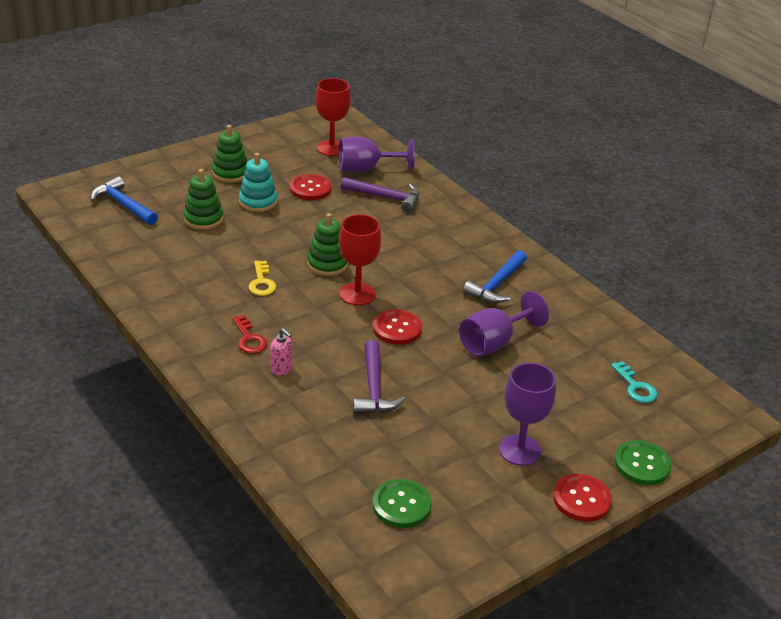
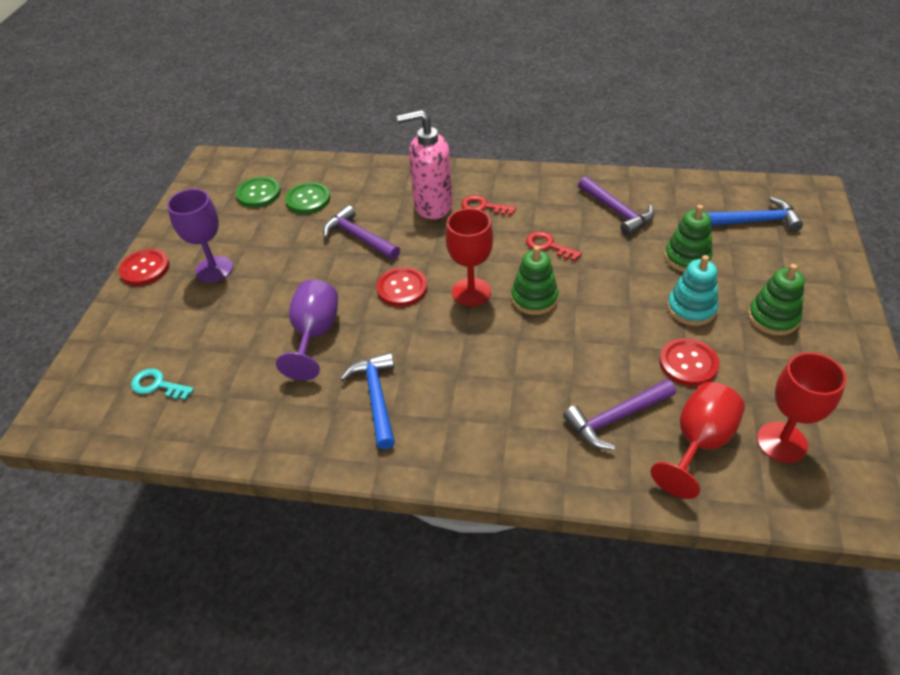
camera: 140 degrees right, 10 degrees up
(177, 267) = (617, 211): none -> purple hammer
(261, 282) = (548, 246): yellow key -> red key
(281, 369) = (432, 206): pink soap dispenser -> pink soap dispenser, size x2.30
(366, 169) = (699, 443): purple goblet -> red goblet
(642, 464) = (113, 321): green button -> green button (308, 199)

